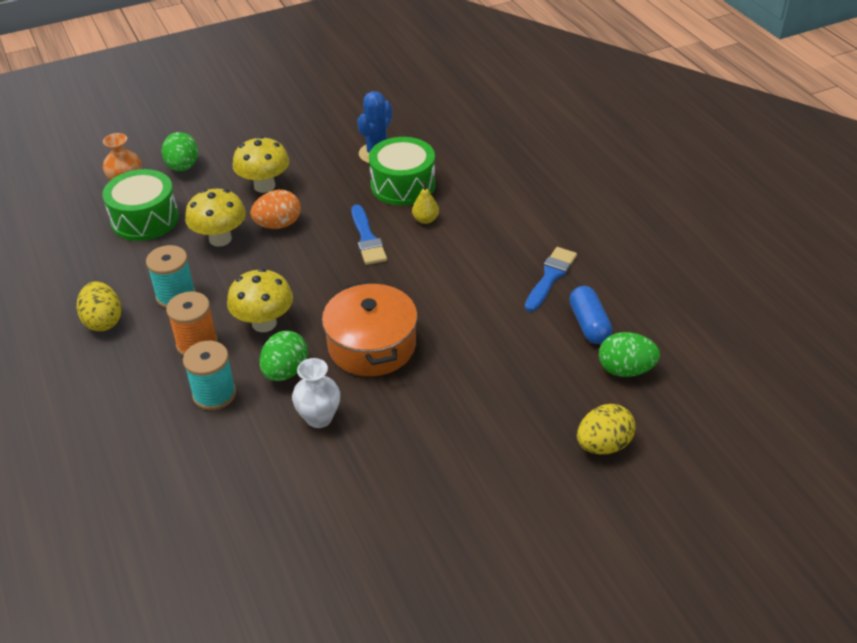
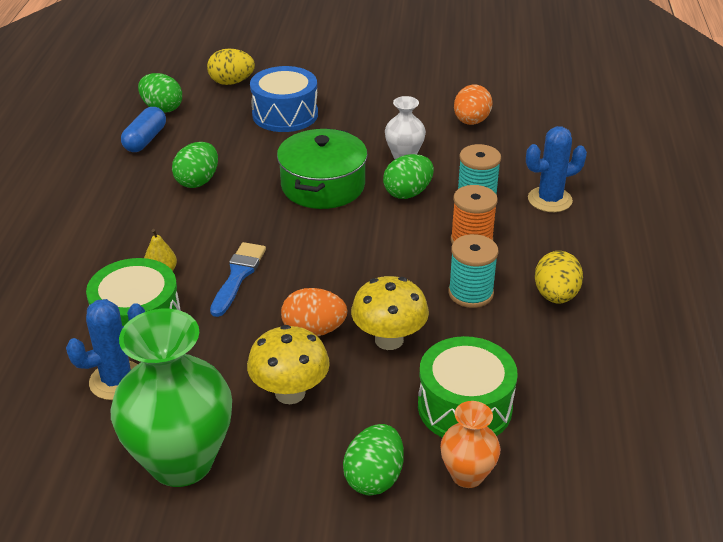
camera: 150 degrees left, 5 degrees down
(138, 424) = (549, 200): none -> blue cactus
(264, 323) = (400, 235): yellow mushroom -> none
(274, 510) = (471, 122): none -> orange egg
(298, 136) = (181, 461): none -> green vase
(372, 345) = (323, 186): orange pot -> green pot
(487, 302) = (198, 181): none -> green egg
(492, 421) = (285, 114): none -> blue drum
(550, 277) = (124, 179): blue brush -> none

